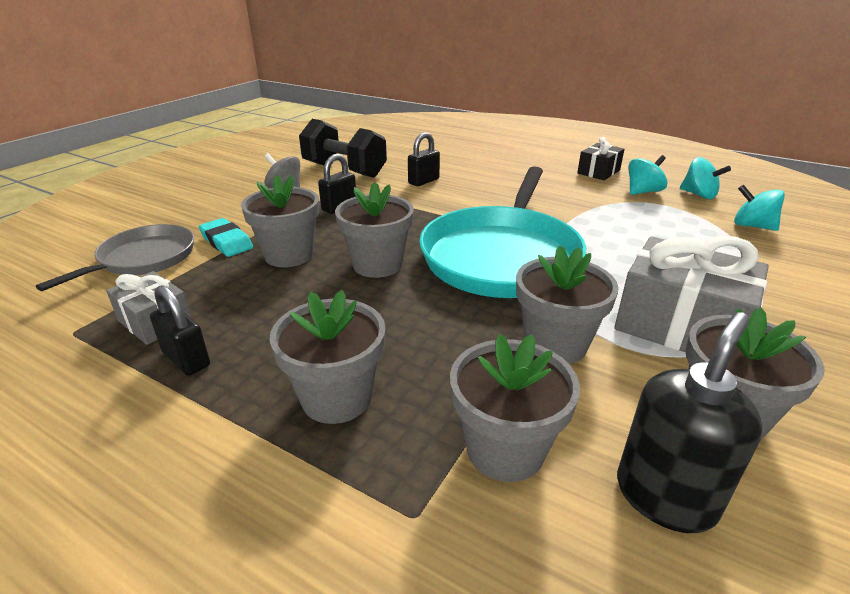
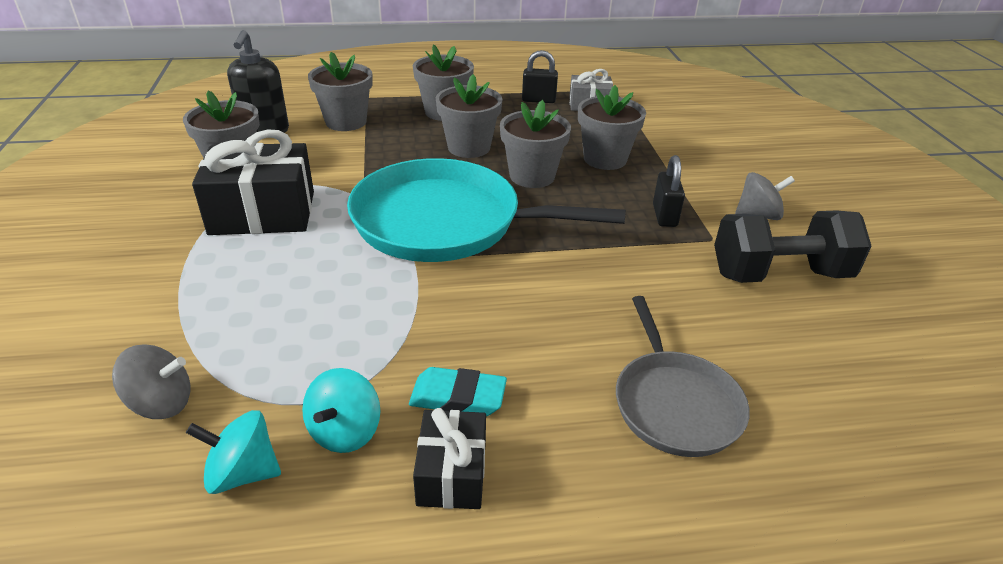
camera: 140 degrees right, 5 degrees up
(143, 259) = (683, 123): grey pan -> grey pan (674, 403)
(226, 242) = (667, 151): turquoise eraser -> turquoise eraser (458, 397)
(423, 181) = (661, 298): black padlock -> none
(502, 256) = (445, 222): turquoise pan -> turquoise pan turned 60 degrees counterclockwise
(555, 344) = (350, 170): grey flower pot -> grey flower pot (469, 147)
(680, 325) = (263, 213): grey gift -> black gift
(752, 226) = (161, 403): turquoise spinning top -> grey spinning top

